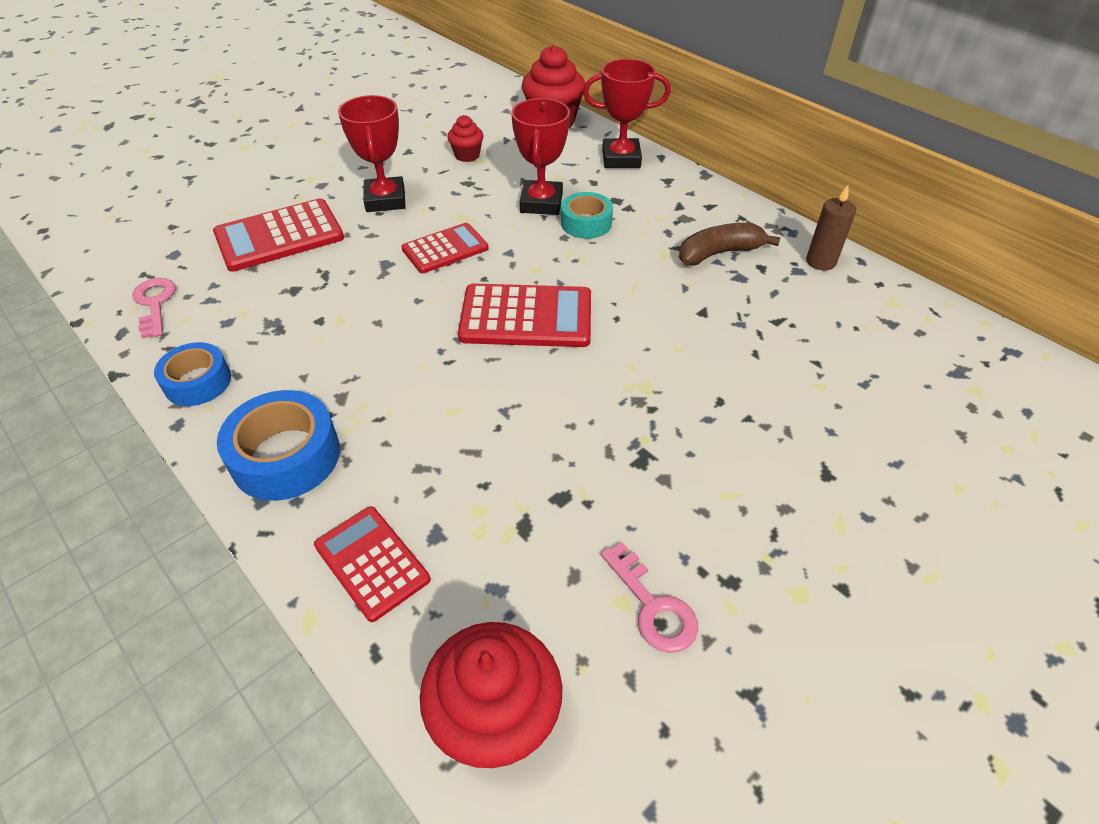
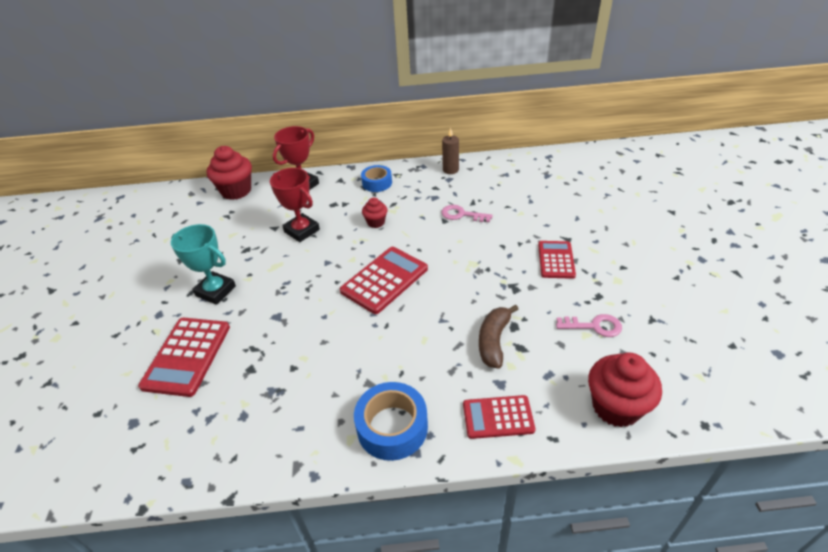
camera: 50 degrees left, 5 degrees down
(155, 304) = (177, 452): pink key -> pink key (462, 215)
(198, 382) = (285, 451): blue tape -> blue tape (377, 183)
(385, 200) = (215, 291): red trophy -> turquoise trophy
(445, 249) = (294, 285): red calculator -> red calculator (556, 260)
(467, 155) = (220, 238): red cupcake -> red cupcake (376, 222)
(586, 223) = (338, 223): turquoise tape -> none
(719, 253) = (412, 194): brown banana -> brown banana (494, 341)

